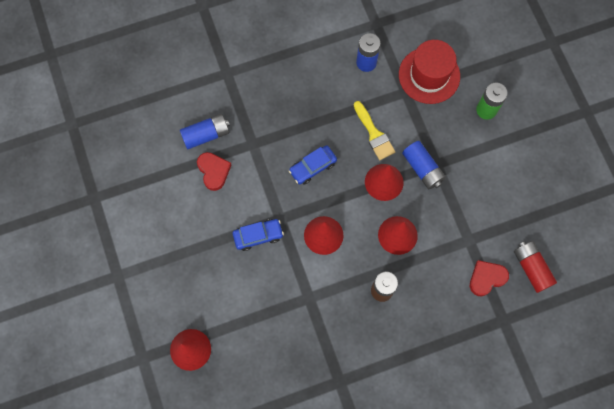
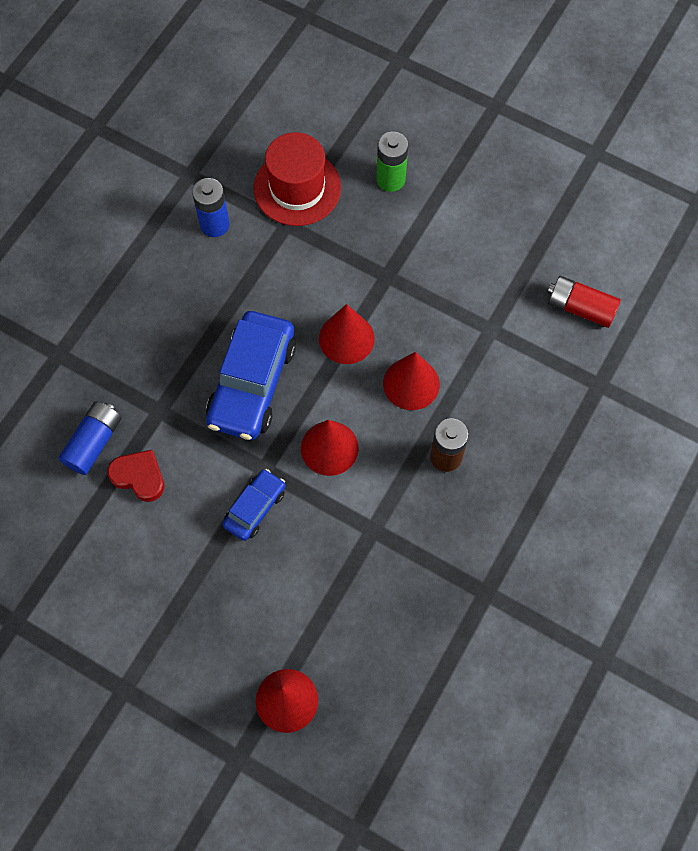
camera: 40 degrees left, 5 degrees down
(313, 167) = (252, 383): blue car -> blue car, size x1.87
(374, 134) = (291, 295): yellow brush -> none
(422, 168) = (376, 292): blue battery -> none
(486, 278) = (544, 355): red heart -> none

